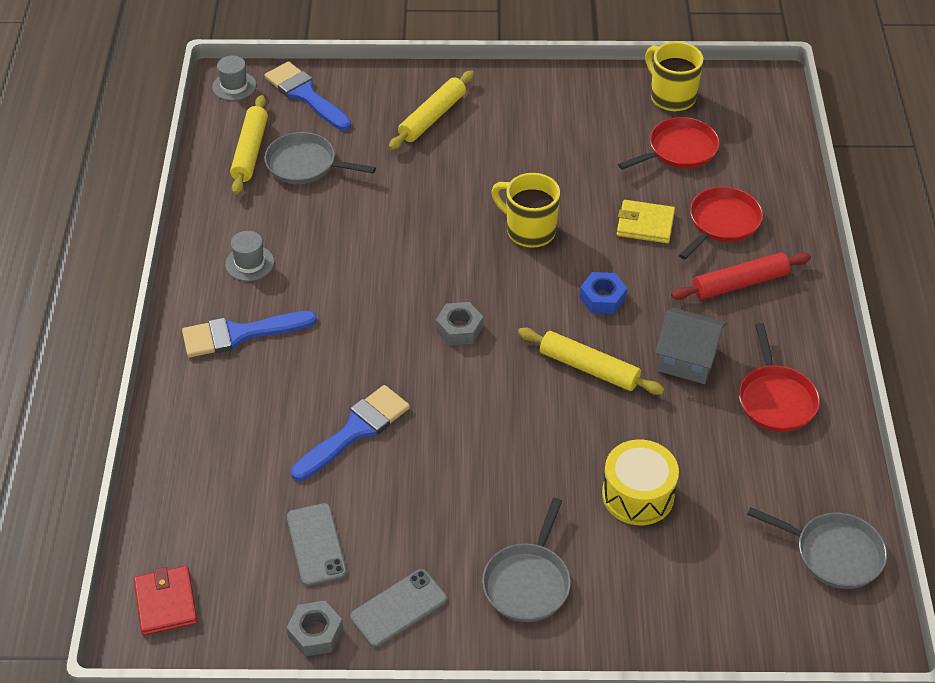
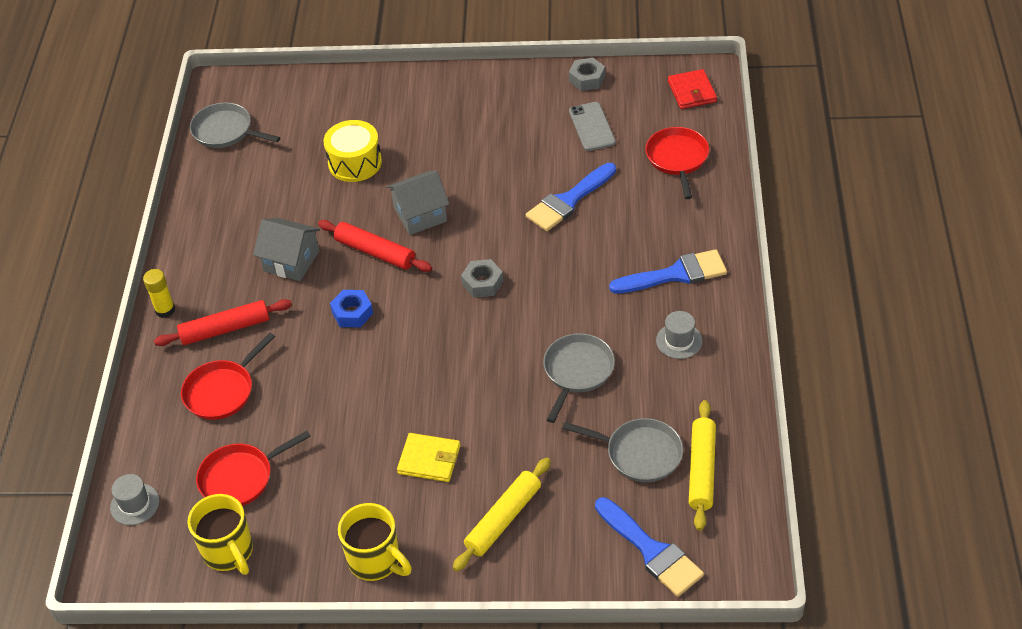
camera: 175 degrees left, 0 degrees up
(234, 86) = (738, 564): grey hat -> grey hat (135, 504)
(398, 608) = (531, 93): grey phone -> none
(528, 583) = (442, 109): grey pan -> grey pan (577, 371)
(529, 230) = (411, 379): yellow mug -> yellow mug (376, 561)
(541, 416) = (420, 215): none -> grey house
(589, 368) = (375, 252): yellow rolling pin -> red rolling pin
(645, 224) = (297, 388): yellow wallet -> yellow wallet (429, 460)
(776, 399) = (229, 231): red pan -> red pan (677, 158)
(816, 305) = (165, 310): none -> yellow glue stick

